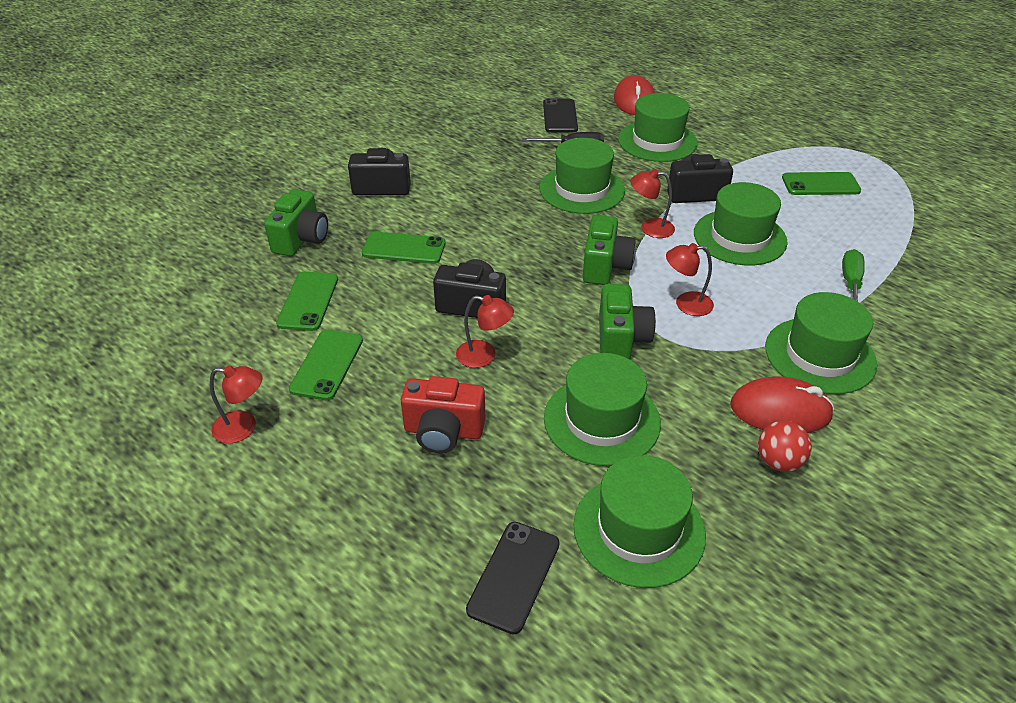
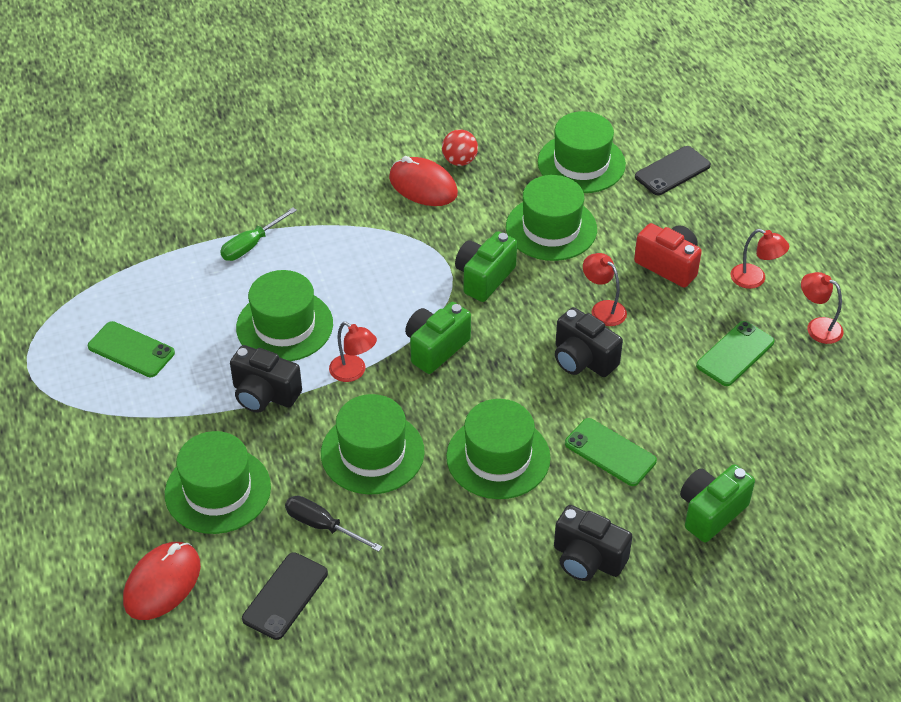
camera: 150 degrees left, 5 degrees up
(308, 301) = (730, 426): green phone -> none
(686, 304) = (403, 285): red lamp -> red lamp (755, 279)
(820, 355) = (350, 206): green hat -> green hat (498, 457)

